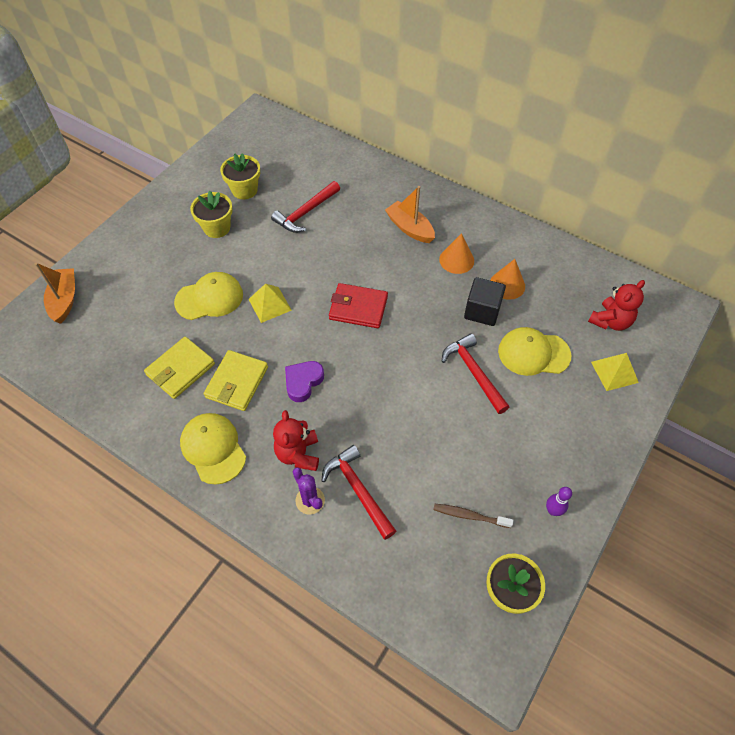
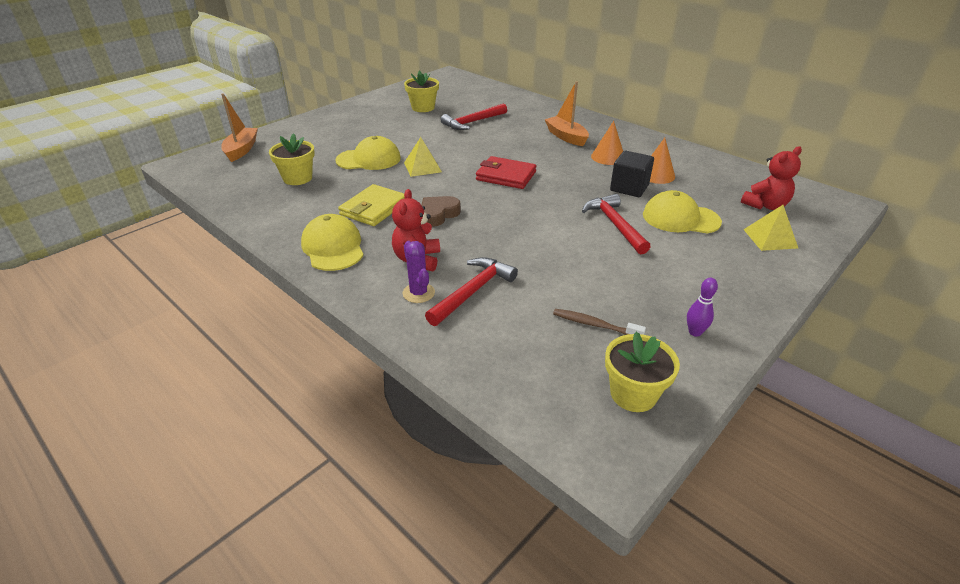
camera: 10 degrees right, 20 degrees down
(180, 369) = (324, 196): yellow wallet -> none
(217, 228) = (391, 124): yellow flower pot -> yellow flower pot (297, 178)
(303, 382) = (438, 214): purple heart -> brown heart
(358, 490) = (472, 291): red hammer -> red hammer turned 60 degrees clockwise

